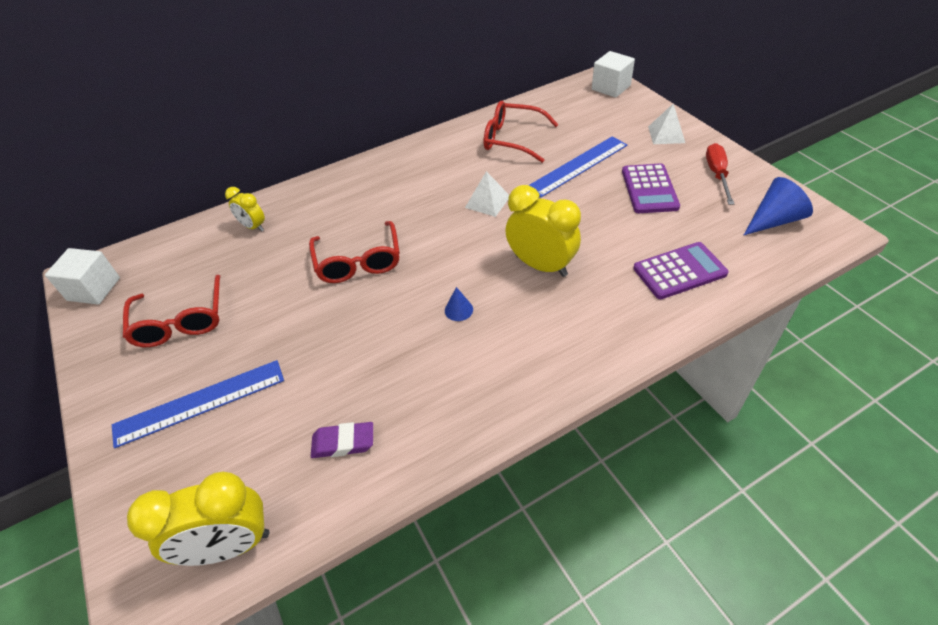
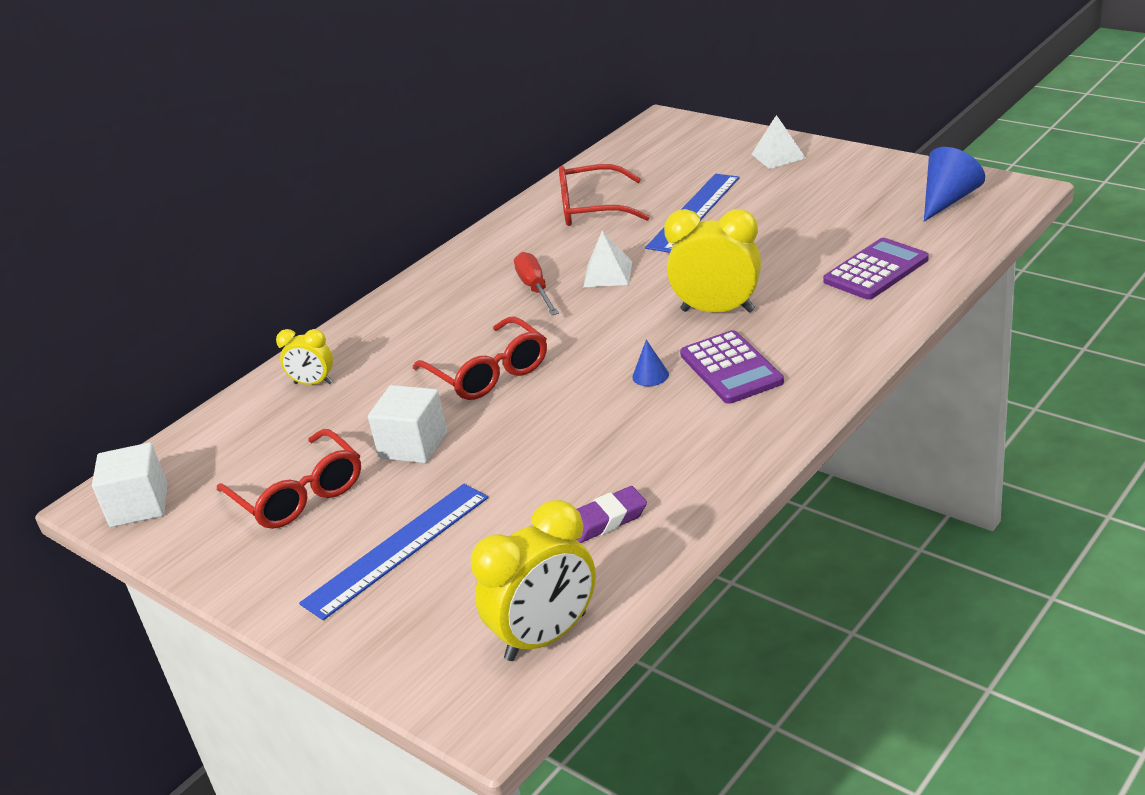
camera: 20 degrees left, 15 degrees down
(611, 87) = (679, 128): white cube -> white cube (413, 445)
(649, 189) = (793, 210): purple calculator -> purple calculator (731, 368)
(717, 174) = (861, 177): red screwdriver -> red screwdriver (535, 288)

